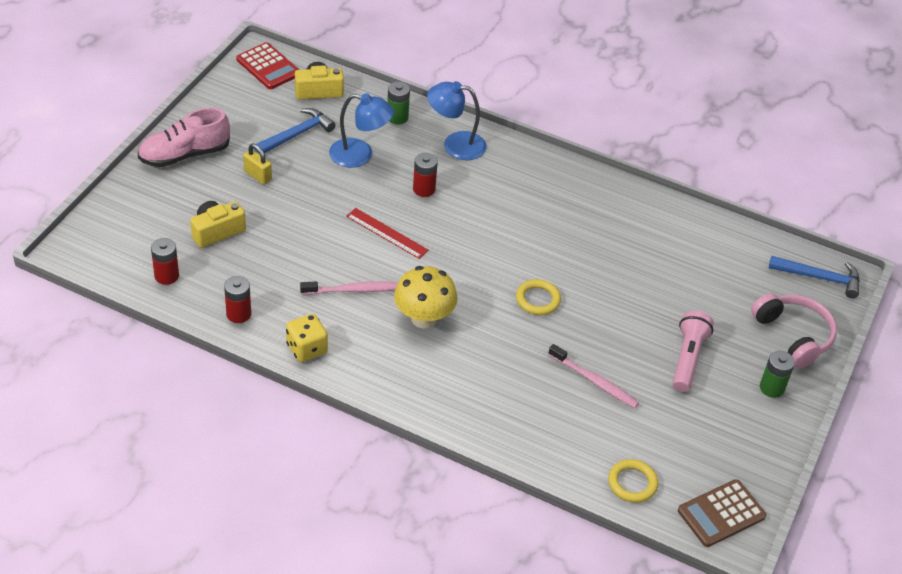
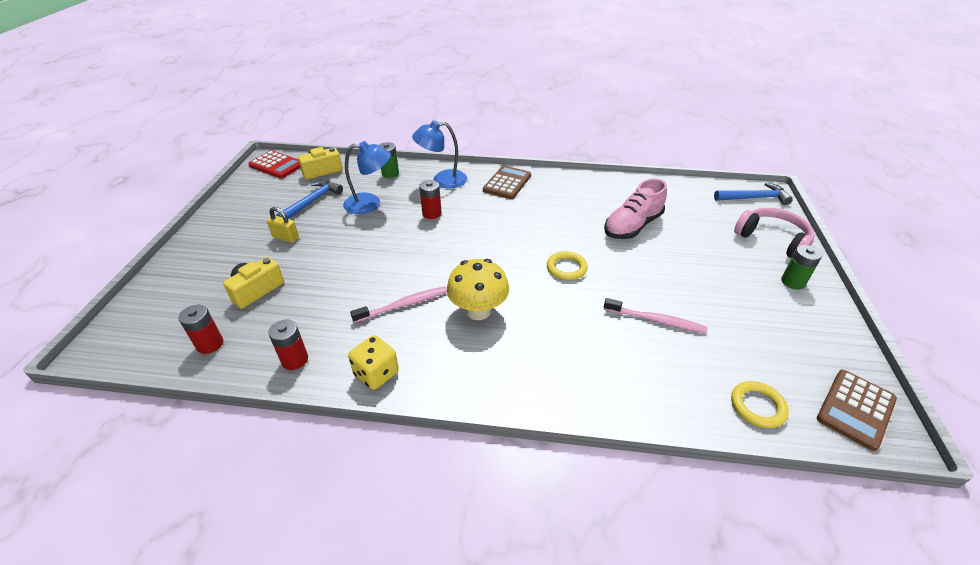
camera: 15 degrees left, 5 degrees down
(185, 155) = (214, 238): pink shoe -> pink shoe (632, 226)
(387, 233) = (415, 252): red ruler -> none
(530, 171) = (507, 183): none -> brown calculator
(688, 358) = (713, 279): pink flashlight -> none

